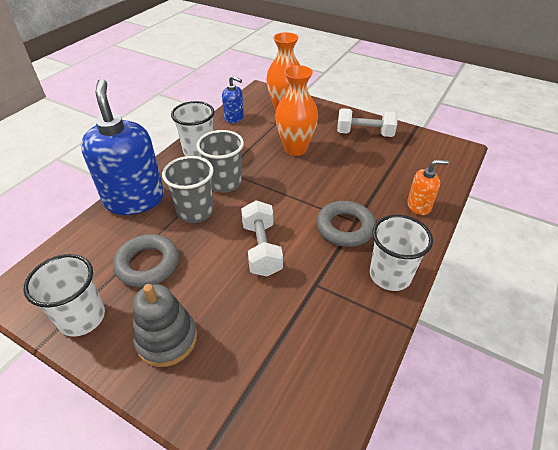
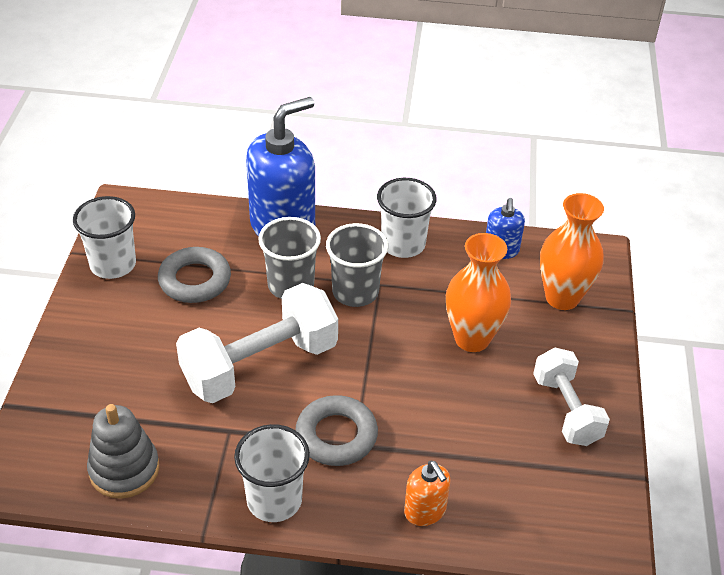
camera: 65 degrees right, 0 degrees up
(167, 339) = (112, 333): grey stacking toy -> grey stacking toy (124, 469)
(261, 249) = (260, 365): white dumbbell -> white dumbbell, size x1.61

